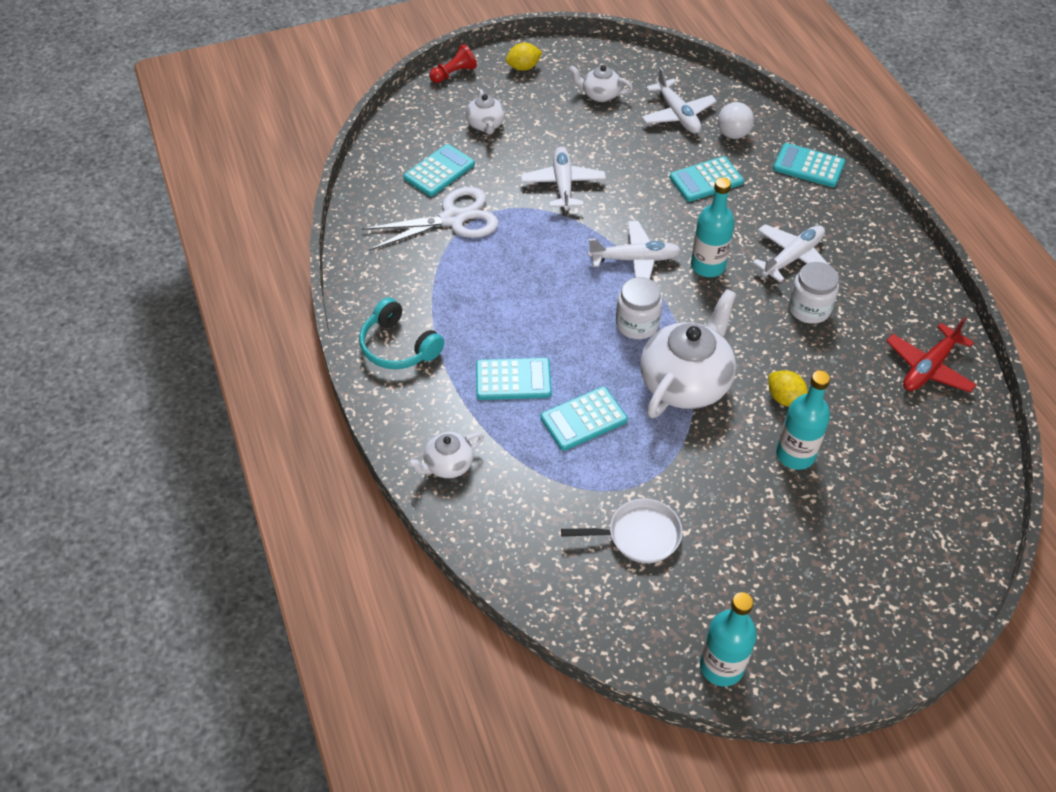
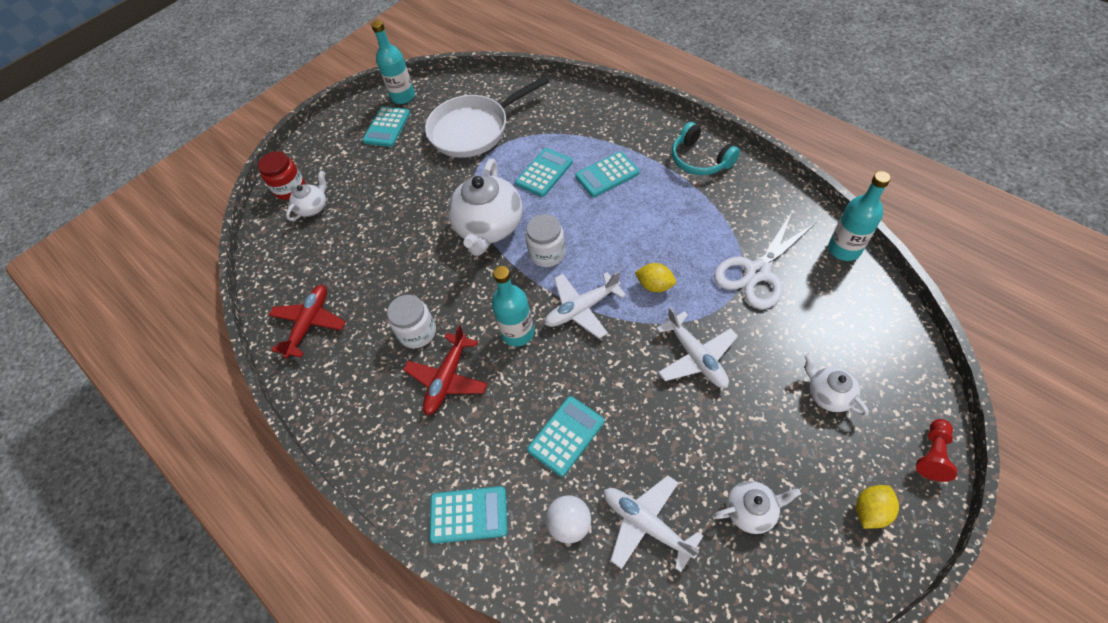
camera: 160 degrees right, 5 degrees up
(398, 346) = (700, 159): turquoise headphones -> turquoise headphones turned 150 degrees counterclockwise
(439, 171) = (816, 314): turquoise calculator -> turquoise calculator (387, 127)
(448, 465) = (607, 113): white teapot -> white teapot (313, 207)
(639, 535) = (474, 129): white pan -> white pan, size x1.77
(785, 398) = (414, 248): yellow lemon -> yellow lemon (655, 285)
(792, 257) = (447, 379): white plane -> red plane
(795, 454) = (395, 214): turquoise bottle -> turquoise bottle (844, 249)
(940, 572) = (290, 188): none -> red jar

